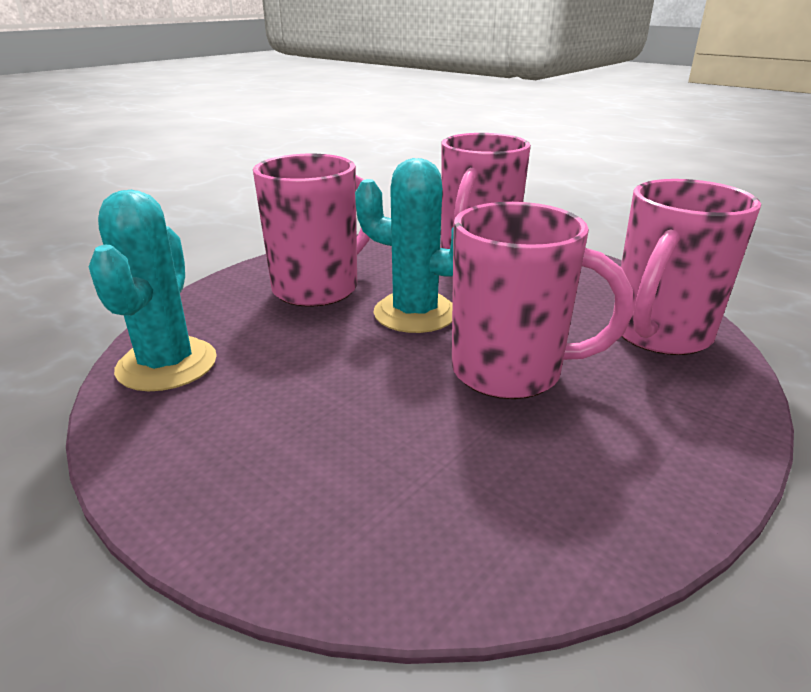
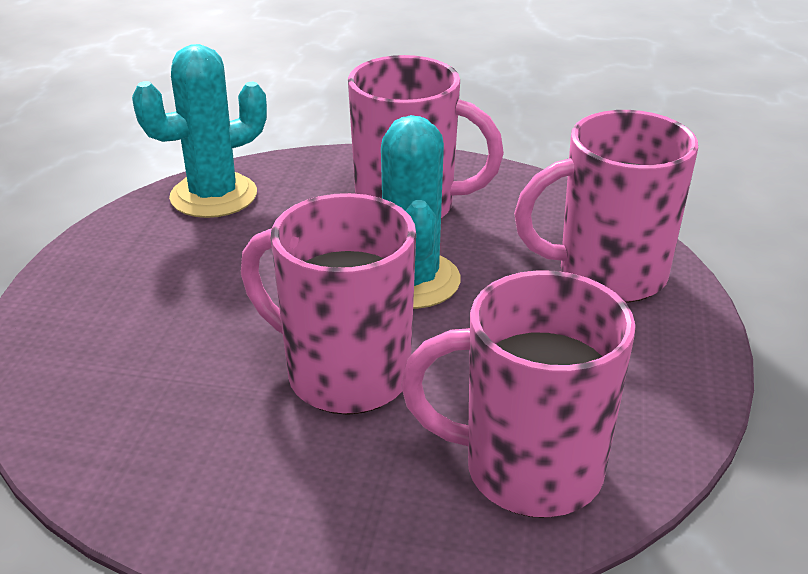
camera: 60 degrees right, 5 degrees up
(511, 372) = (343, 375): pink mug -> pink mug turned 135 degrees clockwise

